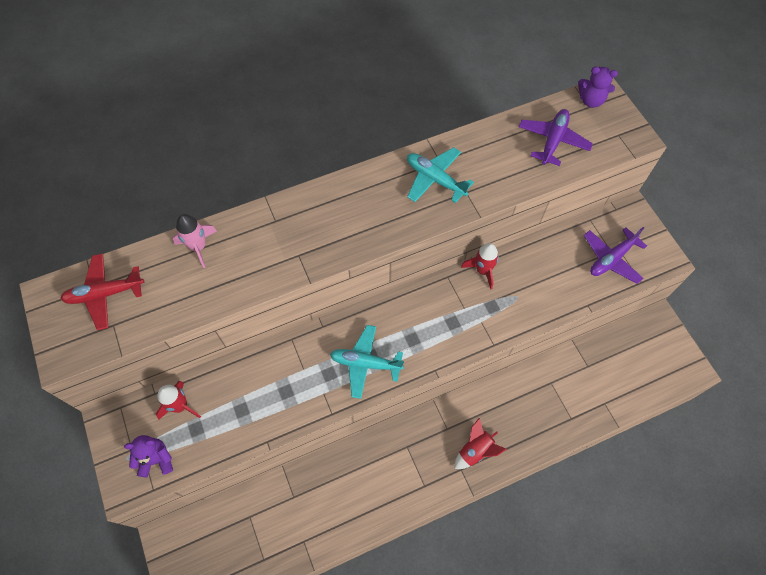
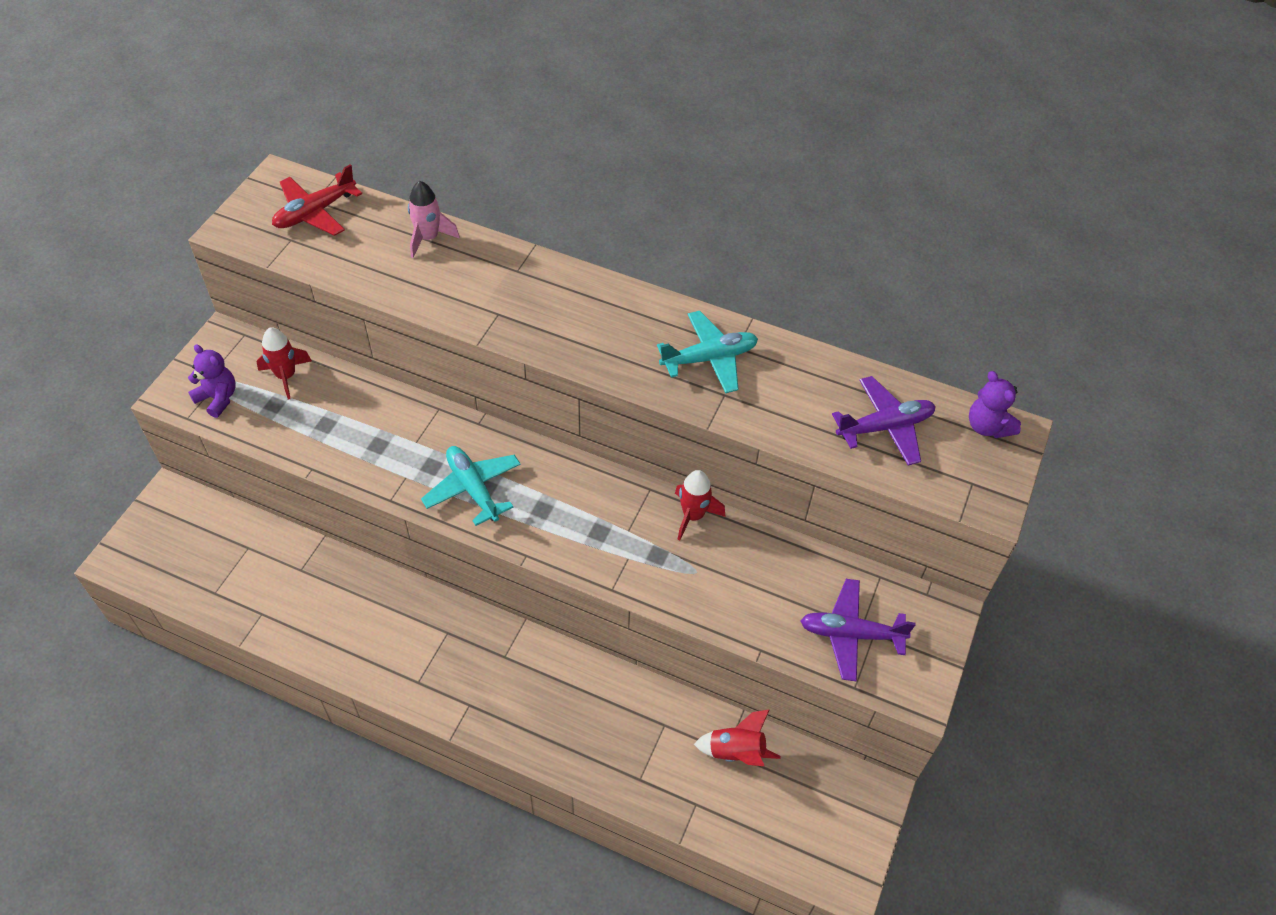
camera: 45 degrees right, 10 degrees down
(105, 294) = (315, 212): red plane -> red plane turned 75 degrees counterclockwise
(435, 179) = (709, 358): turquoise plane -> turquoise plane turned 75 degrees clockwise
(475, 450) = (505, 704): red rocket -> red rocket (736, 752)

